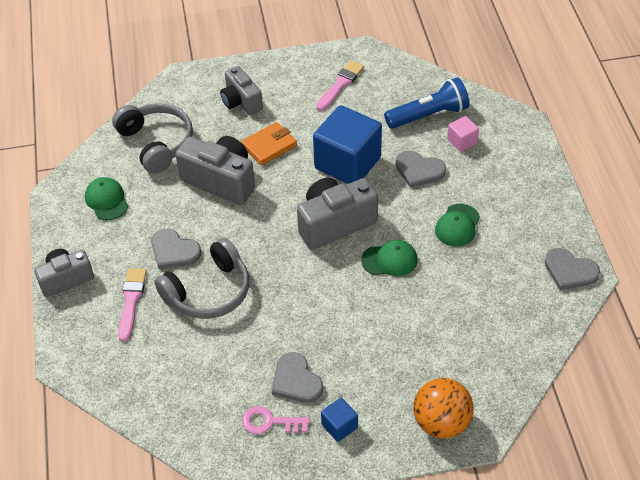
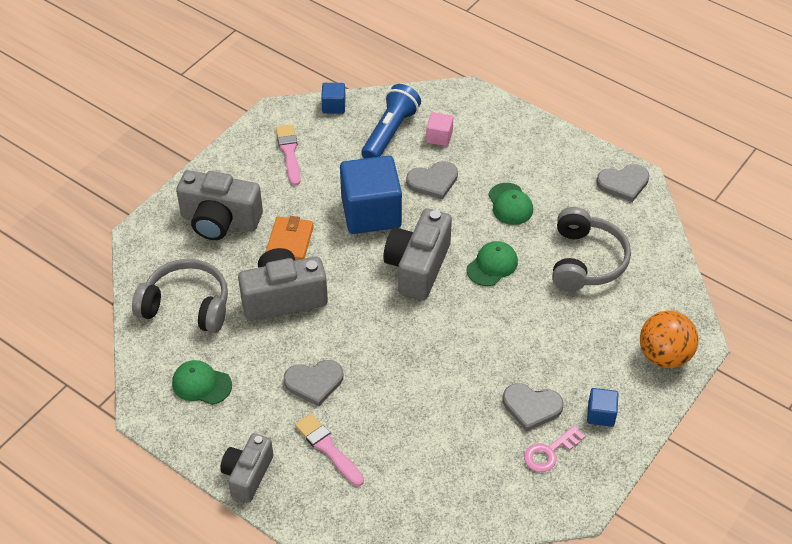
camera: 45 degrees left, 0 degrees up
(209, 292) = (383, 392): grey headphones -> grey headphones (586, 261)
(241, 101) = (220, 221): grey camera -> grey camera, size x1.53
(410, 71) = (334, 106): none -> blue cube

